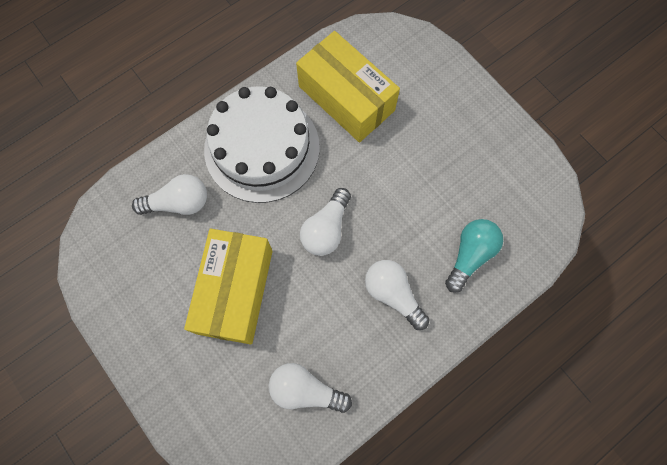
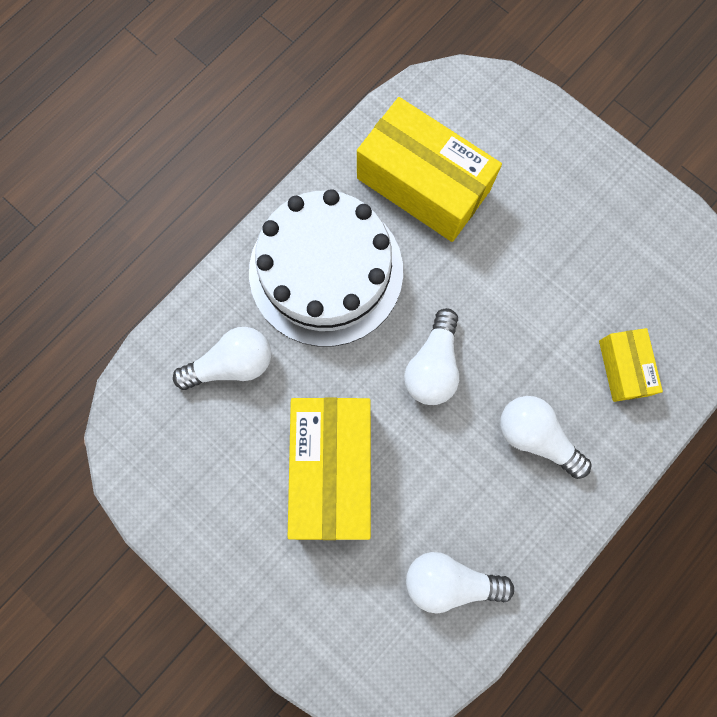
camera: 10 degrees left, 5 degrees up
(470, 255) = (623, 368): turquoise light bulb -> yellow box

